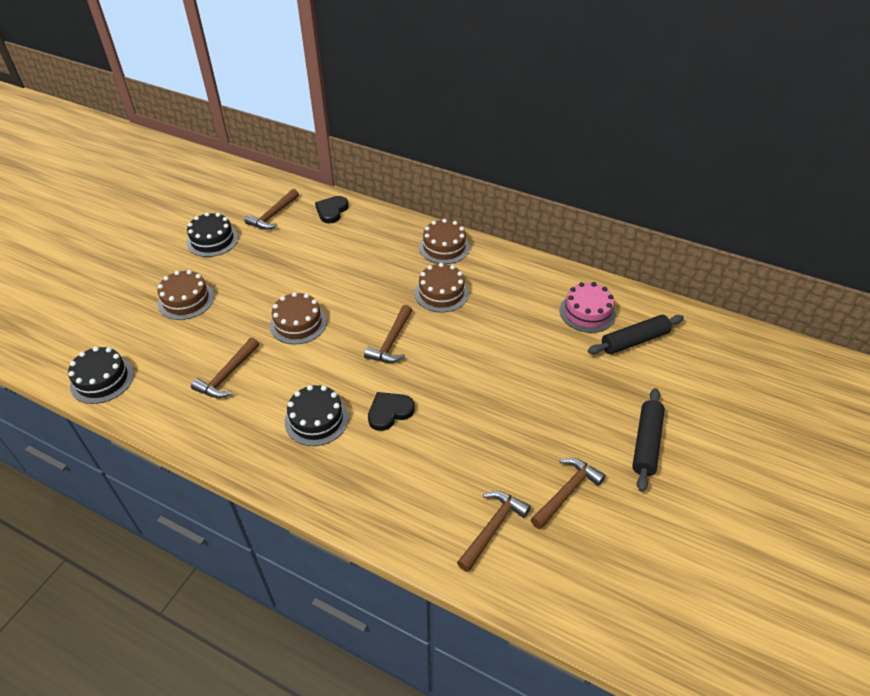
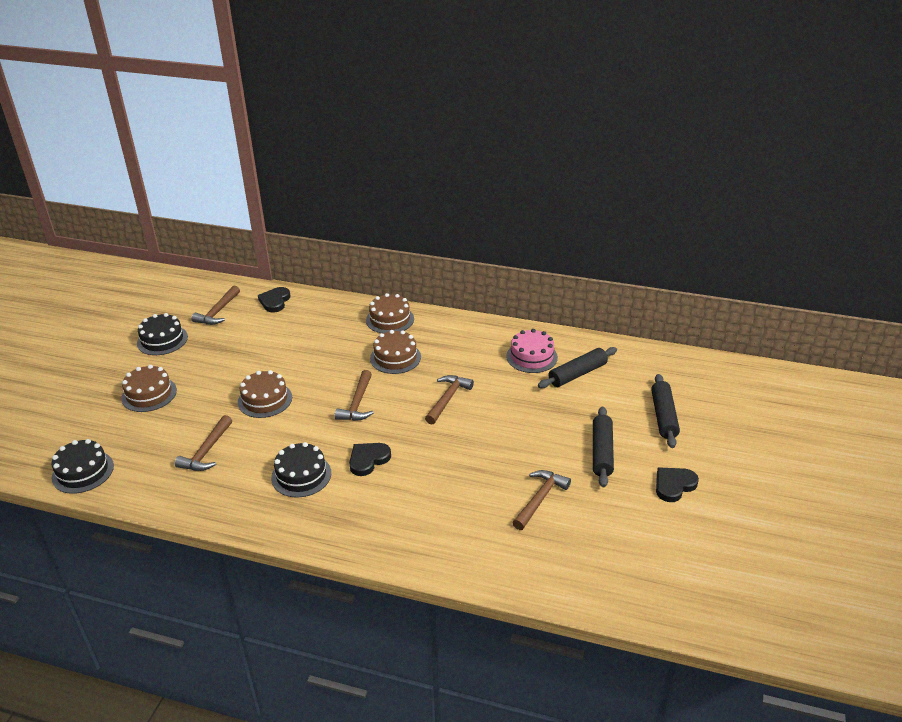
camera: 10 degrees left, 10 degrees down
(492, 528) = (480, 536): brown hammer -> brown hammer (447, 399)
(723, 500) = (674, 485): none -> black heart
(724, 408) = (663, 416): none -> black rolling pin

